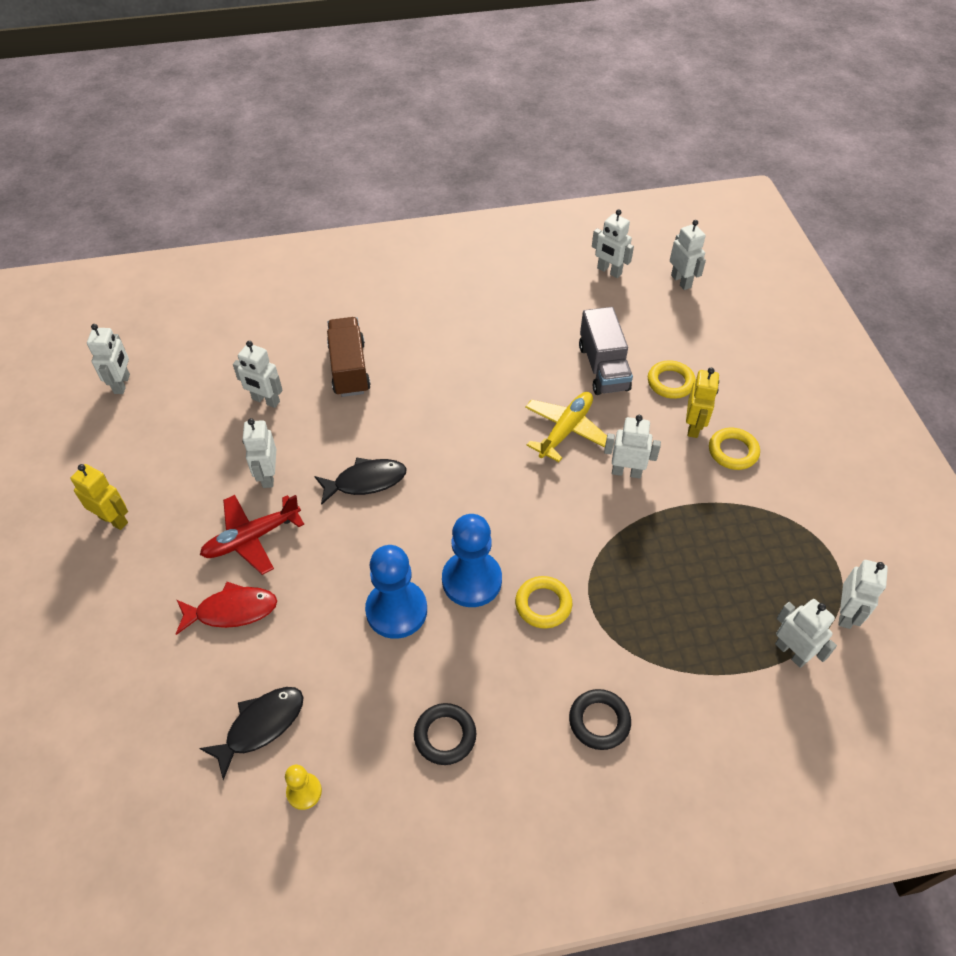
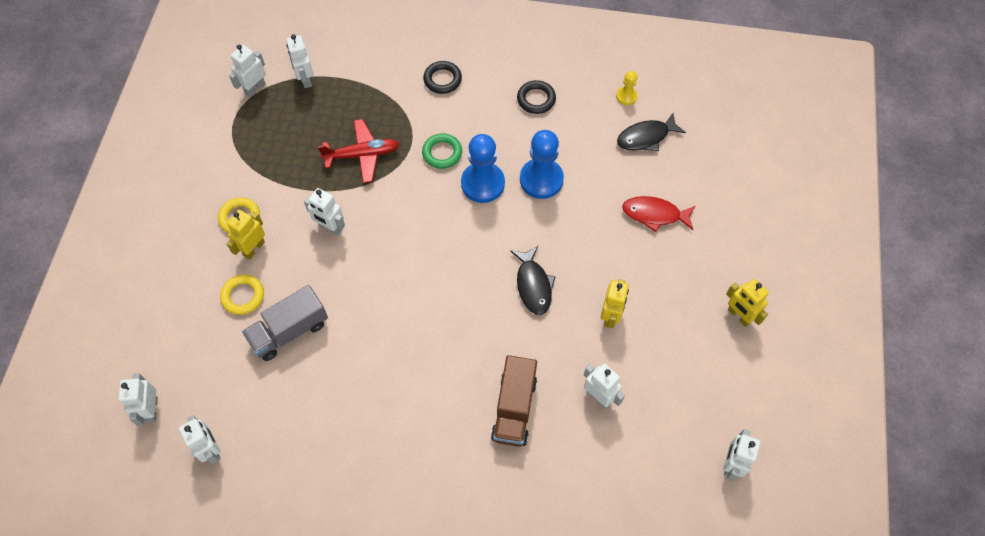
camera: 160 degrees left, 10 degrees up
(252, 538) = (632, 265): red plane -> red plane (362, 155)
(268, 476) = (610, 316): white robot -> yellow robot
(366, 481) = (533, 285): black fish -> black fish turned 105 degrees counterclockwise
(543, 604) = (442, 153): yellow ring -> green ring
(565, 430) = (356, 279): yellow plane -> none
(603, 367) = (289, 331): grey truck -> grey truck turned 135 degrees counterclockwise

